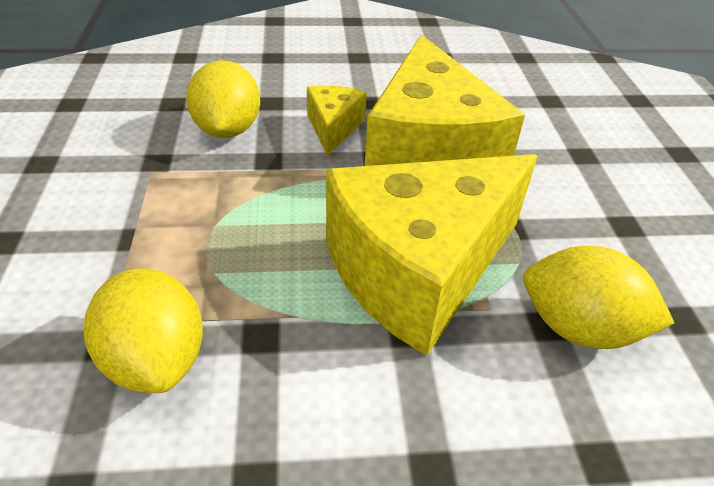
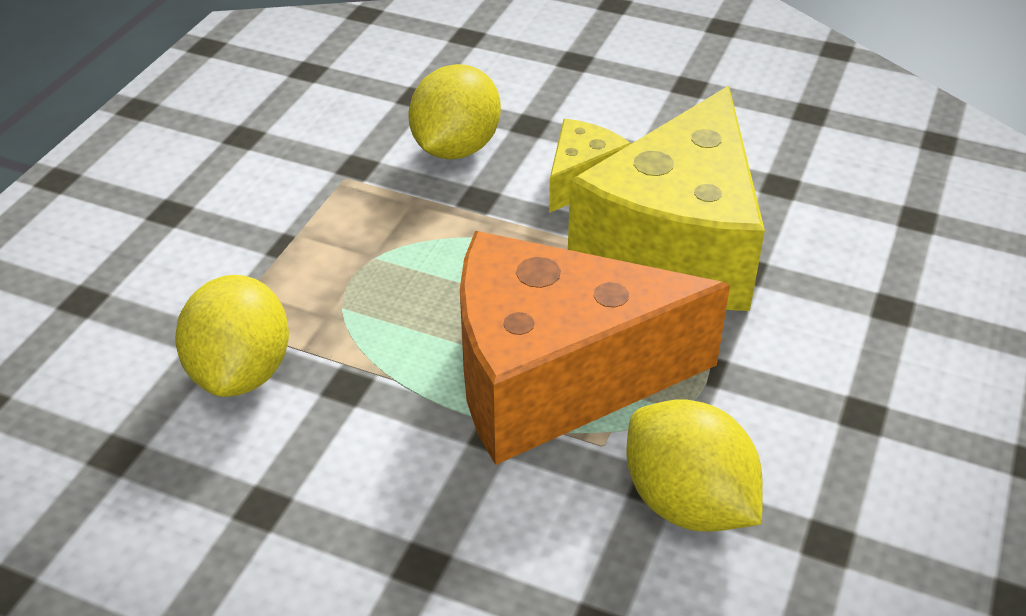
camera: 30 degrees right, 0 degrees up
(418, 270) = (554, 377): yellow cheese -> orange cheese

